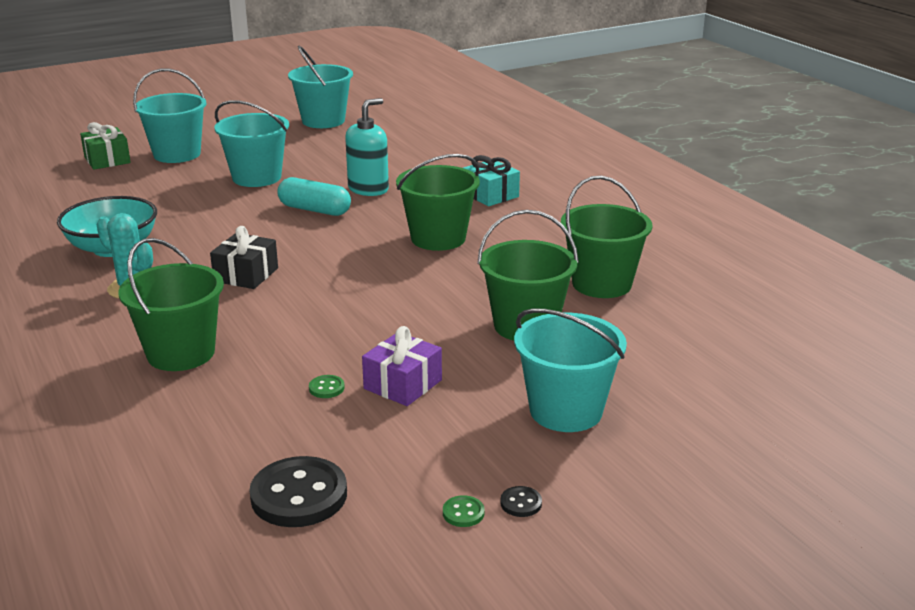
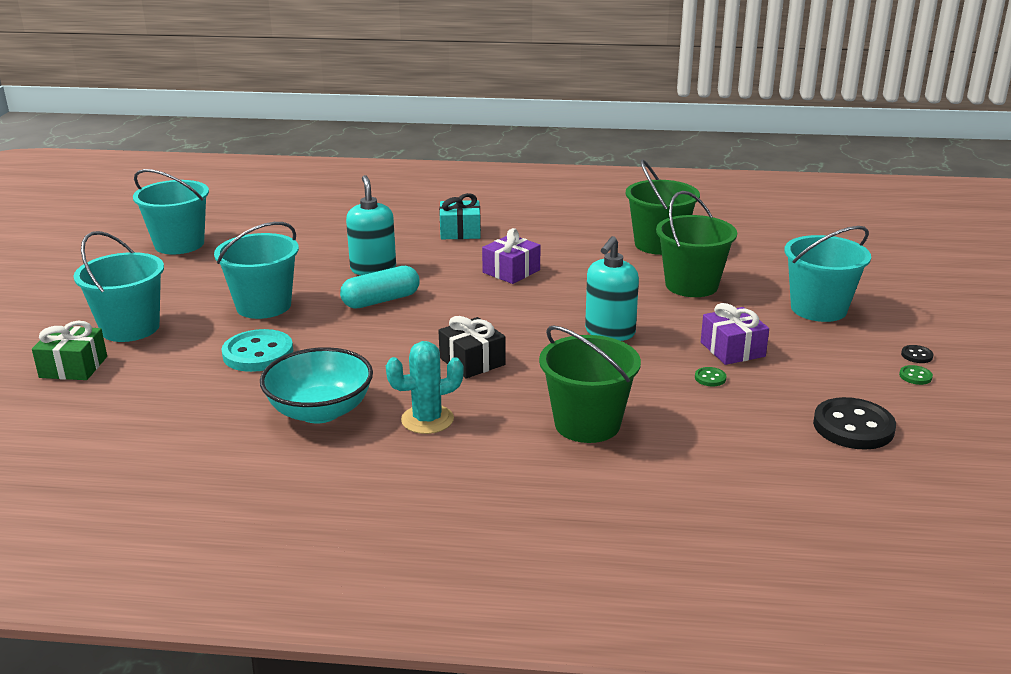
camera: 55 degrees left, 0 degrees up
(180, 201) = (258, 353): none -> turquoise button
(367, 315) = (609, 332): none -> turquoise soap dispenser
(438, 238) = (511, 271): green bucket -> purple gift

